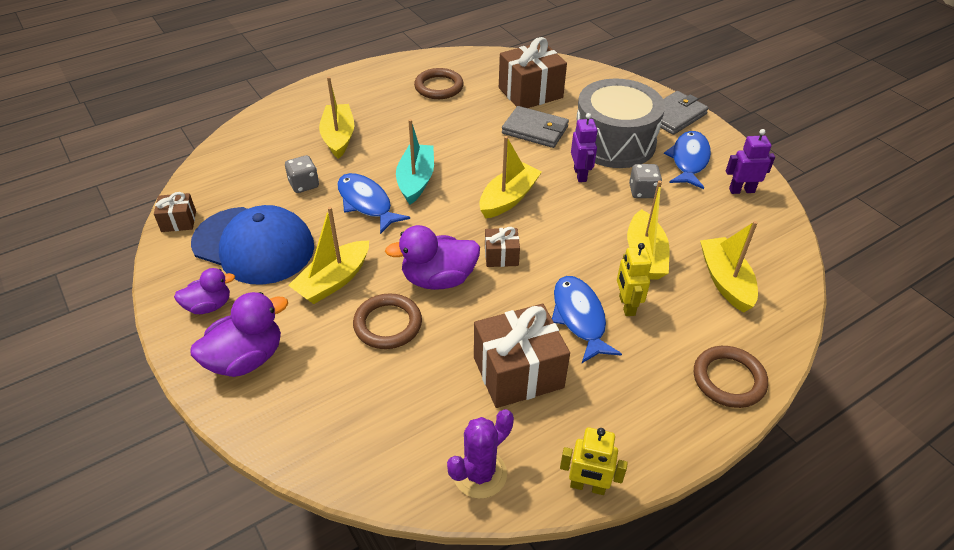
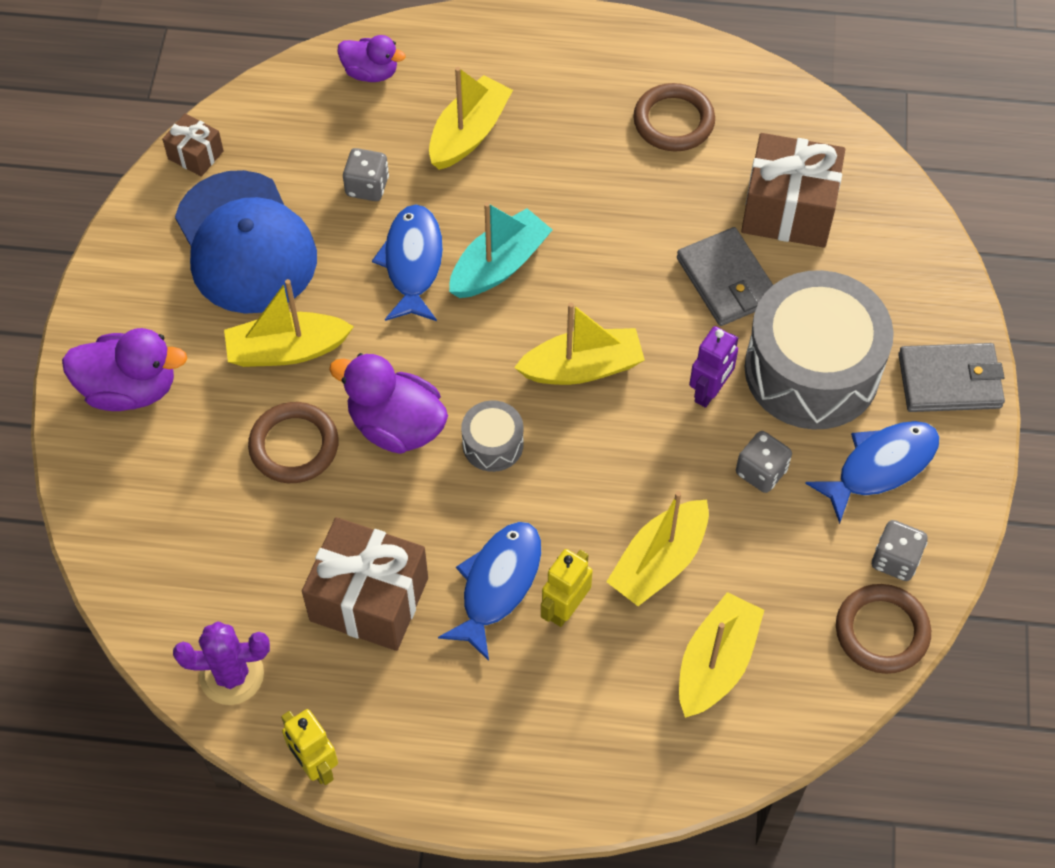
camera: 40 degrees right, 15 degrees up
(209, 306) = (143, 296): purple duck -> purple duck (371, 72)
(501, 256) = (493, 444): brown gift -> grey drum
(728, 379) = (576, 774): brown ring -> brown ring (882, 631)
(741, 190) = (895, 560): purple robot -> grey dice

